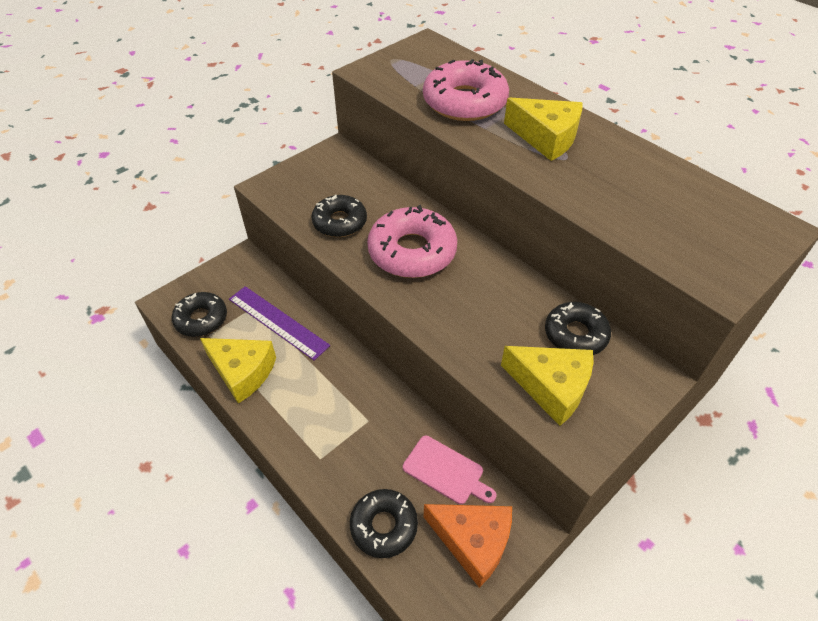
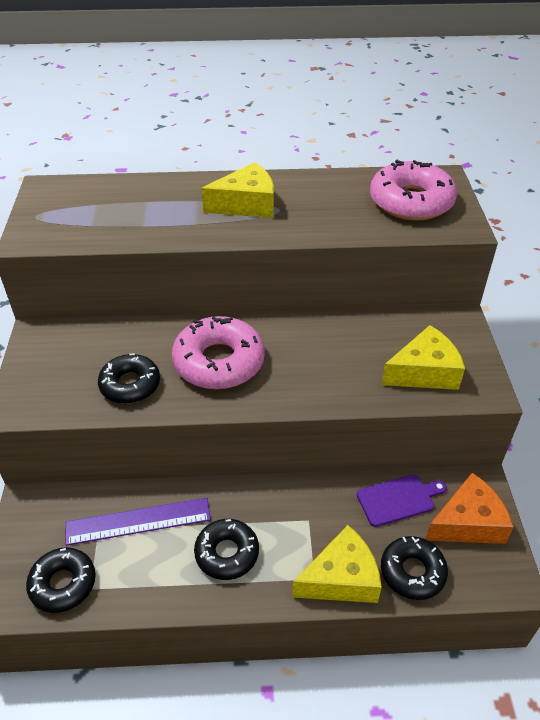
camera: 50 degrees left, 5 degrees down
(242, 372) = (166, 585): yellow cheese -> yellow cheese (341, 578)
(446, 471) = (398, 499): pink cutting board -> purple cutting board
(464, 102) = (151, 214): pink donut -> pink donut (411, 201)
(575, 334) = (392, 330): black donut -> black donut (227, 553)

